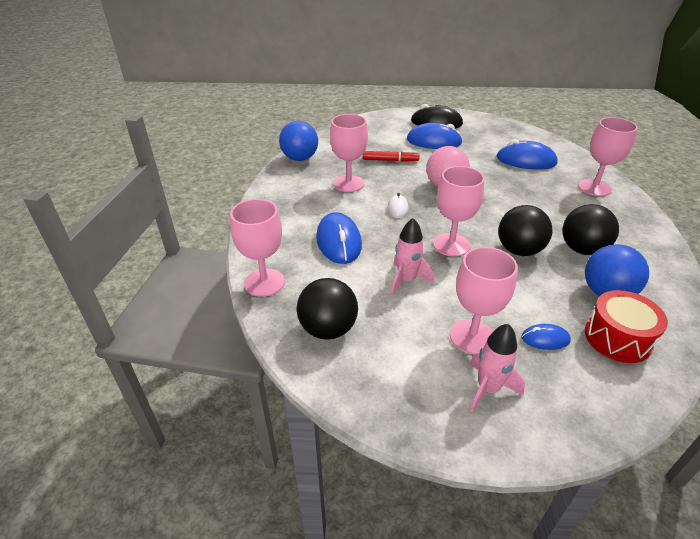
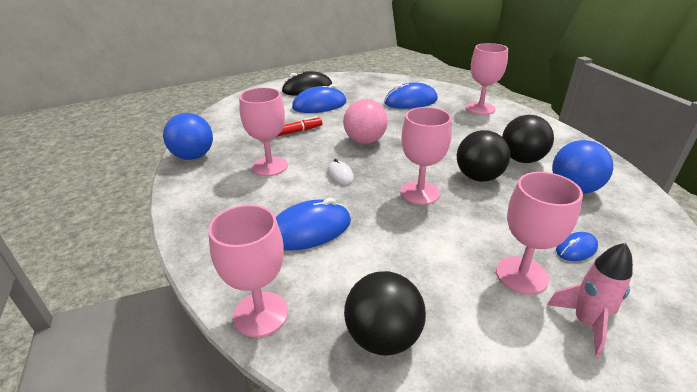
camera: 30 degrees left, 5 degrees down
(339, 241) = (309, 230): blue mouse -> blue mouse turned 75 degrees counterclockwise
(406, 280) = (413, 244): pink rocket -> none
(617, 338) = (620, 224): red drum -> none

